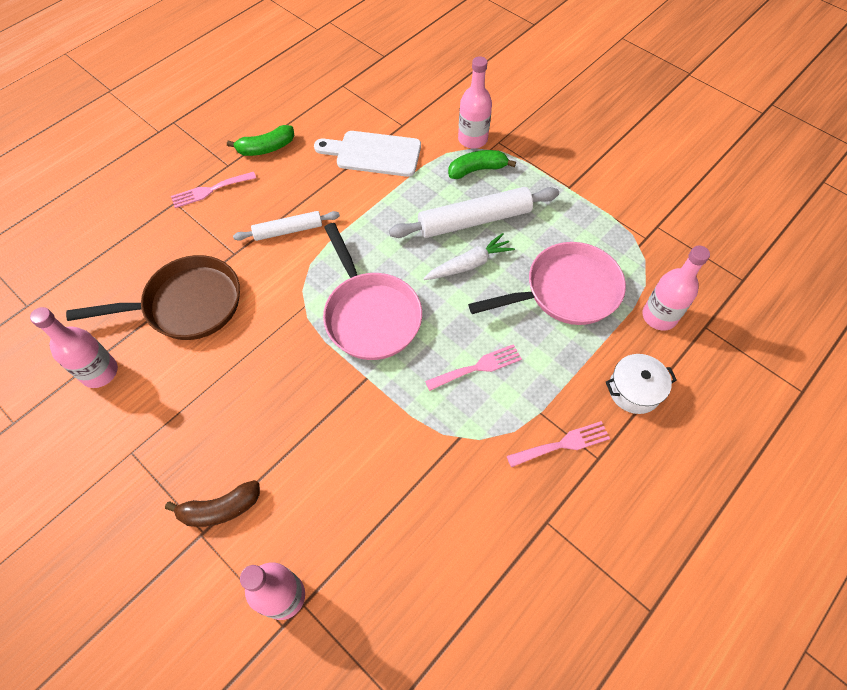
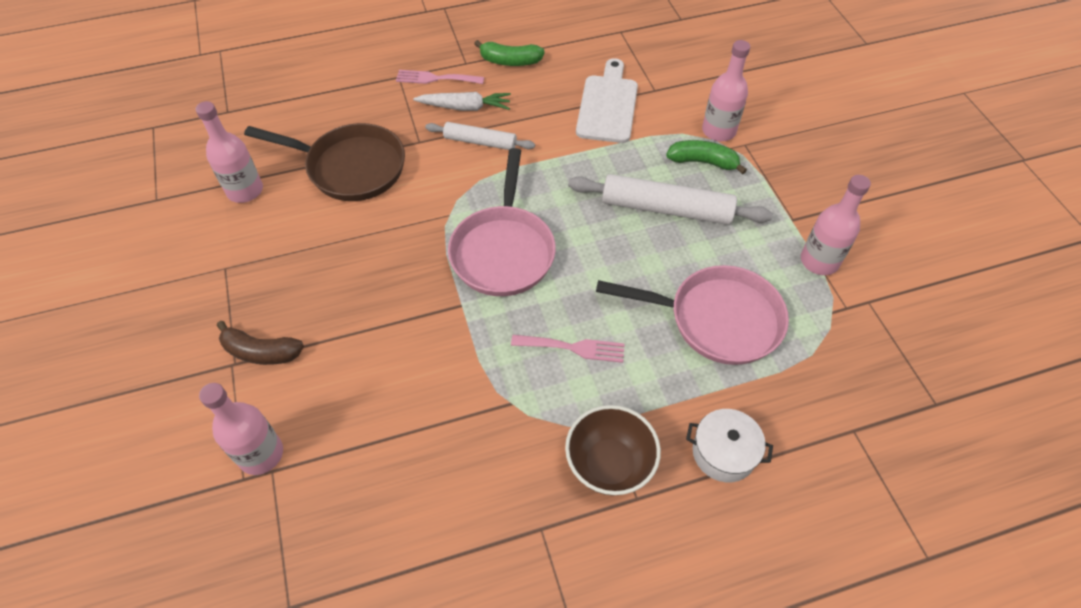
camera: 30 degrees right, 5 degrees down
(373, 153) = (608, 105): white cutting board -> white cutting board turned 60 degrees clockwise
(469, 264) = (632, 248): white carrot -> white carrot (465, 107)
(563, 444) = (609, 464): pink fork -> brown bowl
(659, 316) = (805, 393): pink bottle -> pink bottle (819, 261)

